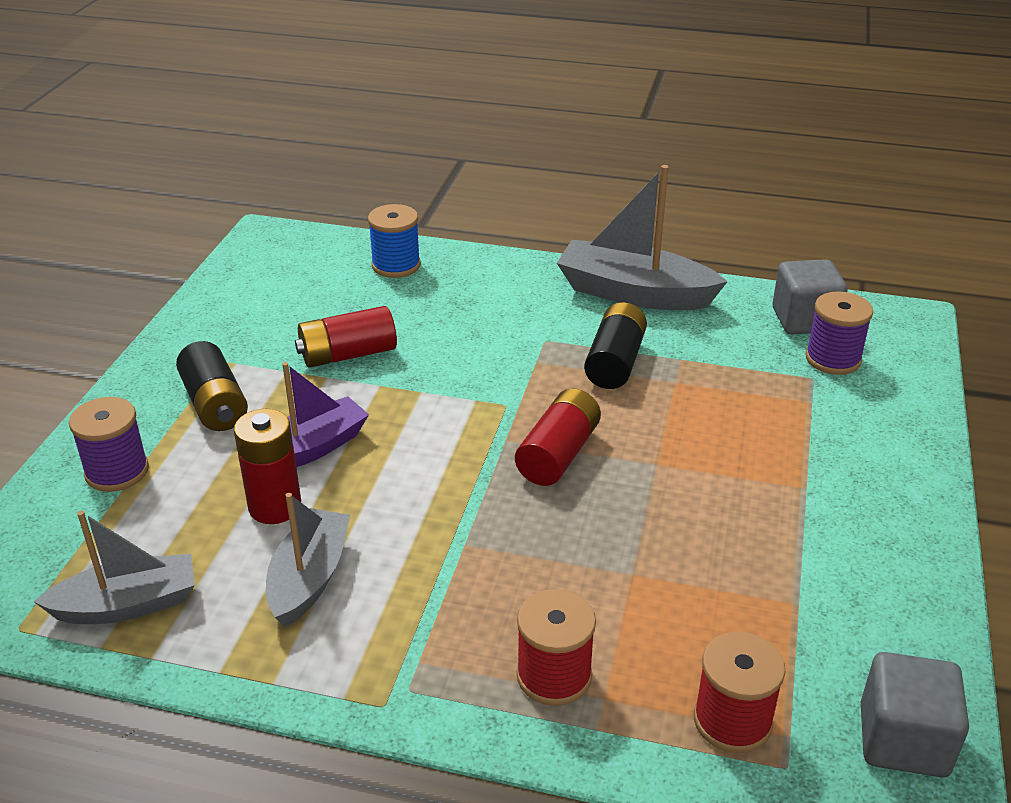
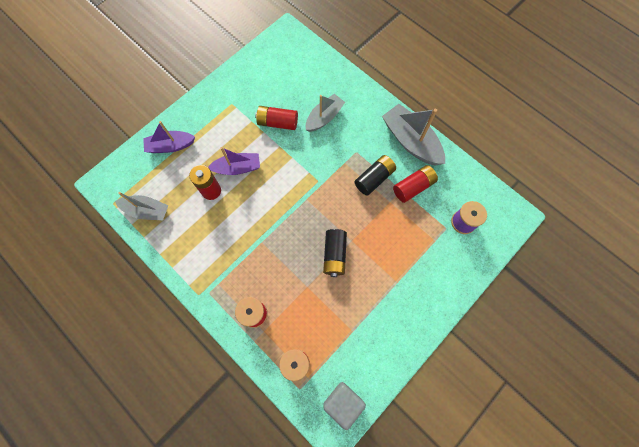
camera: 30 degrees right, 35 degrees up
(117, 471) = (170, 146): purple spool -> purple boat
(215, 404) = (218, 127): black battery -> black battery (334, 255)
(309, 578) = (205, 230): grey boat -> grey boat (324, 117)
(396, 265) = (326, 76): blue spool -> none
(558, 454) = (320, 217): red battery -> red battery (413, 187)
(804, 320) = (470, 193): grey cube -> none

